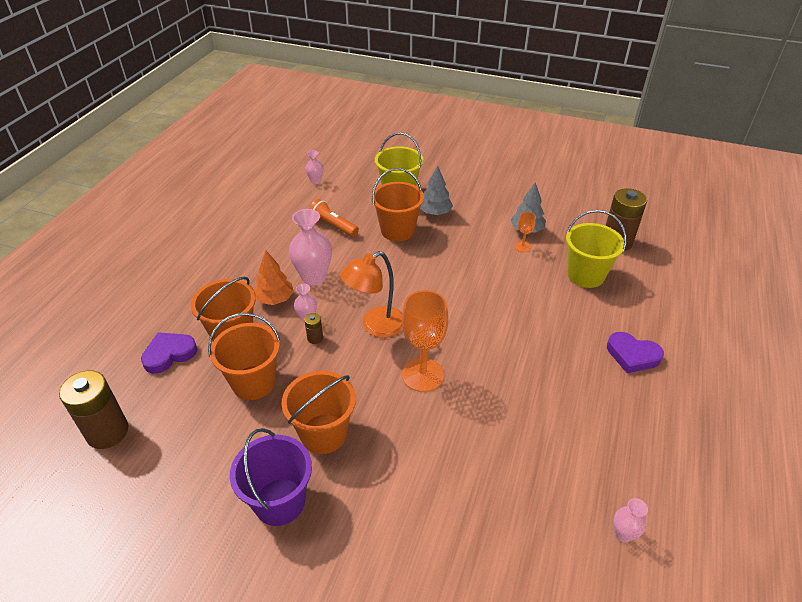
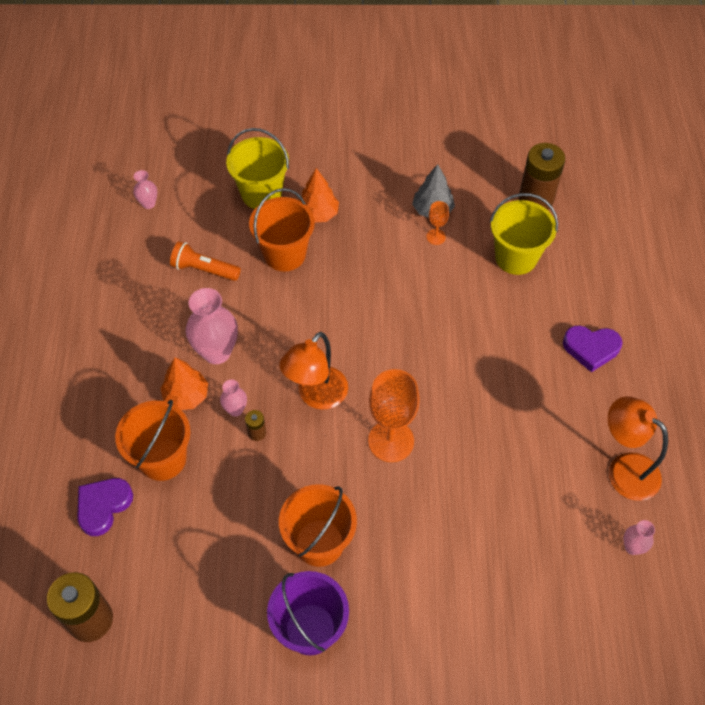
camera: 20 degrees left, 15 degrees up
(253, 382) = (217, 509): orange bucket -> none
(435, 213) = (318, 214): grey tree -> orange tree
(635, 461) = (624, 469): none -> orange lamp

